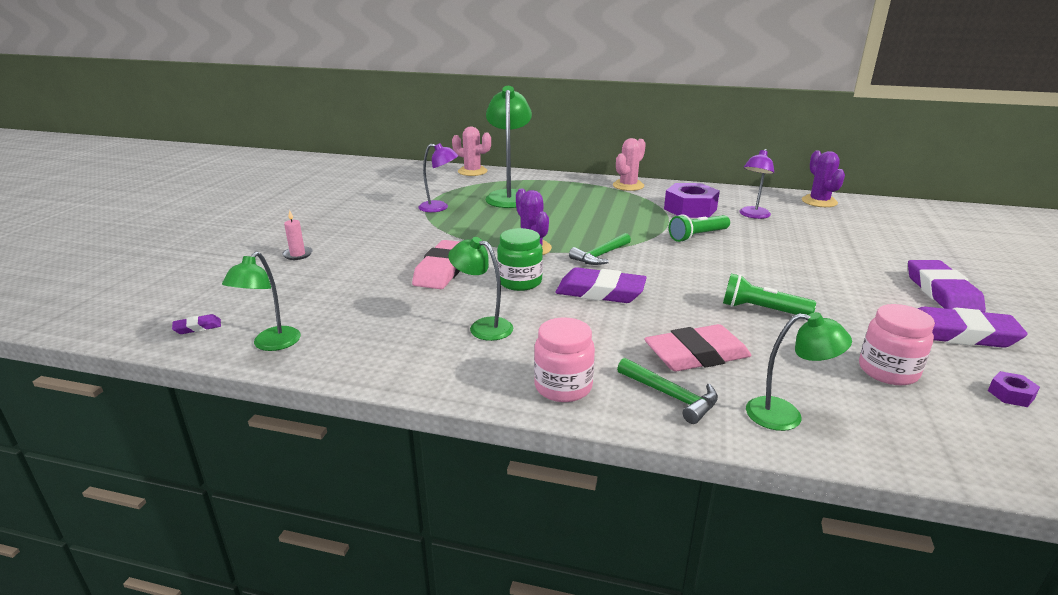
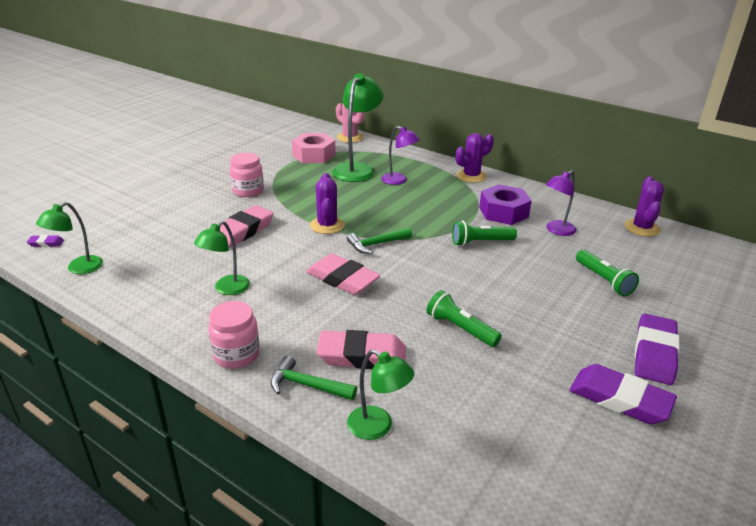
camera: 20 degrees right, 5 degrees up
(297, 254) = (154, 195): pink candle -> none
(439, 208) = (291, 171): purple lamp -> purple lamp (398, 181)
(450, 191) = (314, 155): none -> pink nut
(483, 327) = (226, 289): green lamp -> green lamp turned 105 degrees counterclockwise
(520, 282) = (289, 255): green jar -> none
(600, 292) = (342, 279): purple eraser -> pink eraser
(628, 186) = (471, 176): pink cactus -> purple cactus
(671, 396) = (307, 385): green hammer -> green hammer turned 135 degrees clockwise
(836, 246) = (604, 280): none -> green flashlight
(888, 371) = (508, 415): pink jar -> pink jar (248, 191)
(1010, 395) = (597, 469): purple nut -> none

